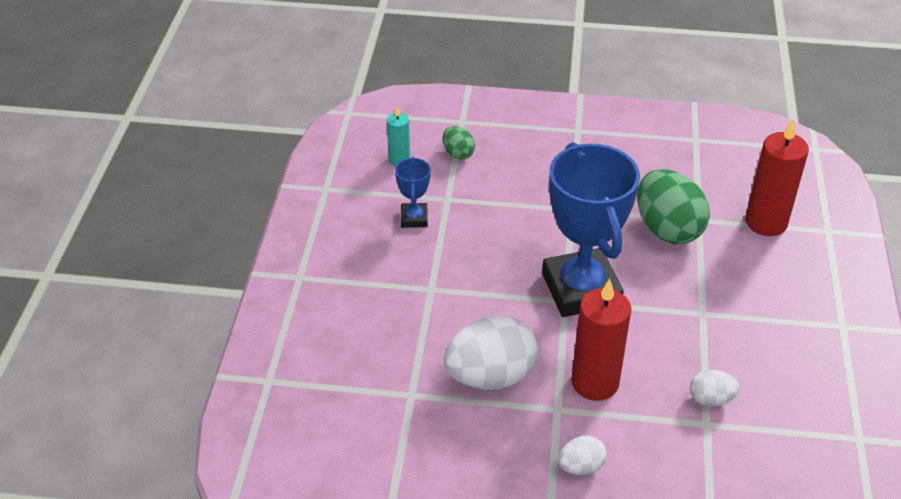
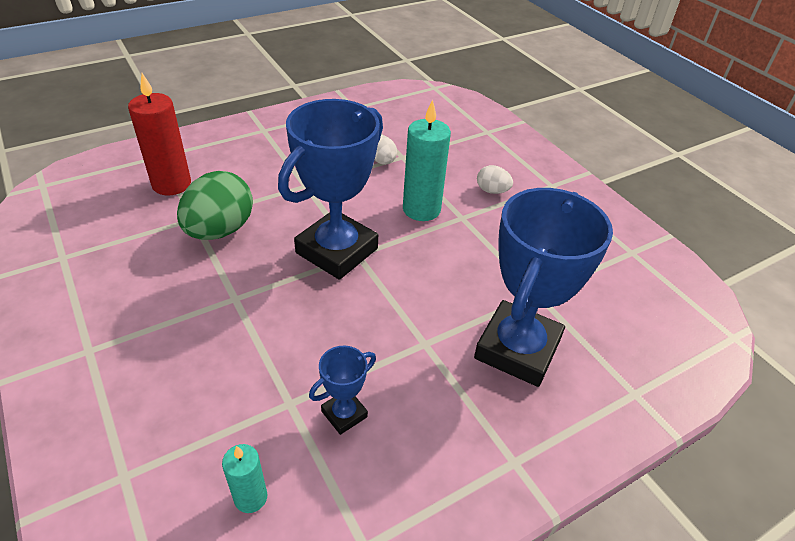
camera: 130 degrees left, 0 degrees up
(373, 339) = (517, 349): none -> blue trophy
(458, 153) = (199, 439): green egg -> none
(490, 376) = (473, 260): white egg -> none
(595, 382) = (421, 209): red candle -> turquoise candle

